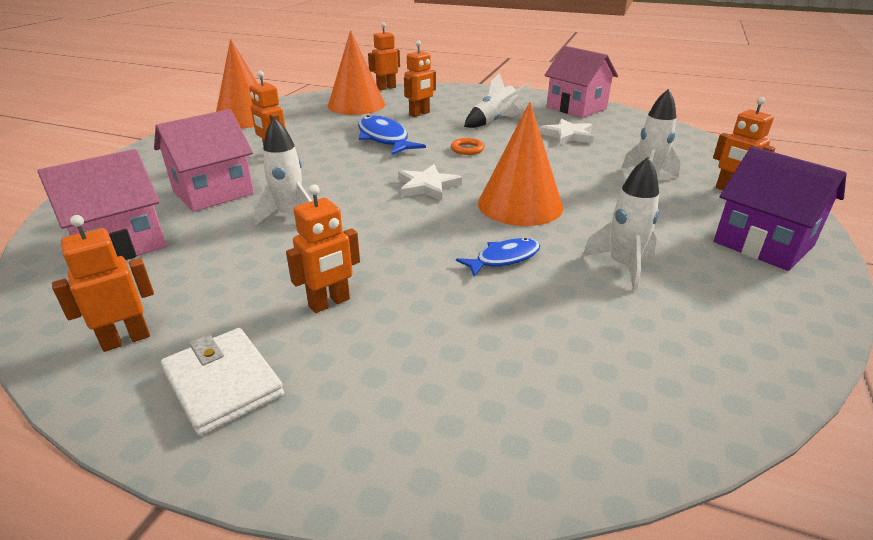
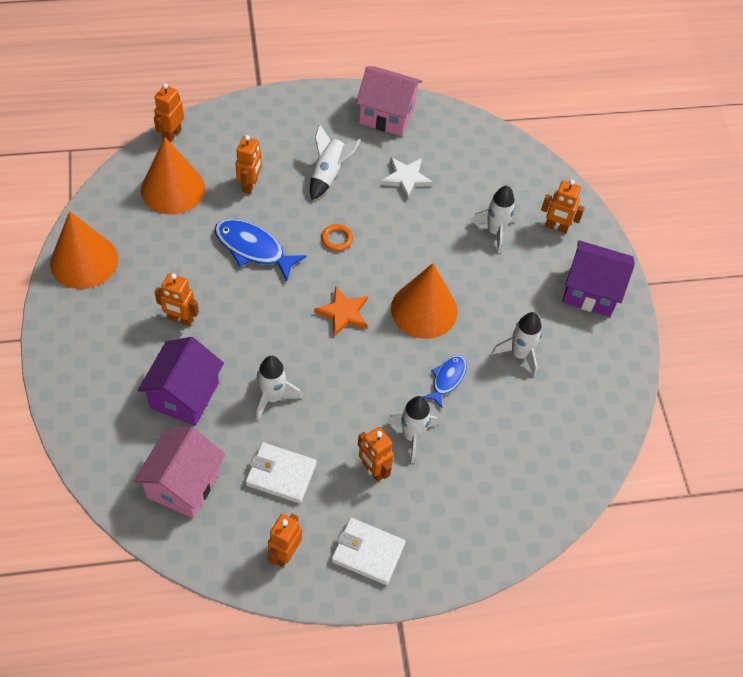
camera: 35 degrees left, 25 degrees up
(213, 192) = (184, 395): pink house -> purple house
(221, 270) = (281, 474): none -> white wallet
(329, 303) = (373, 470): orange robot -> orange robot turned 120 degrees clockwise
(412, 290) = (412, 436): none -> white rocket
(427, 186) = (343, 313): white star -> orange star

